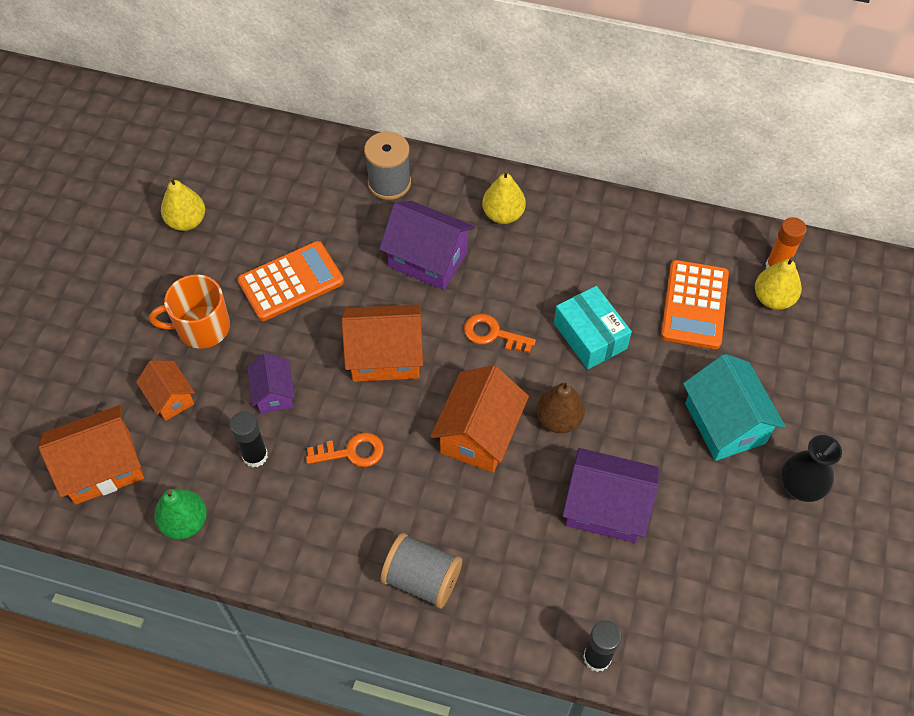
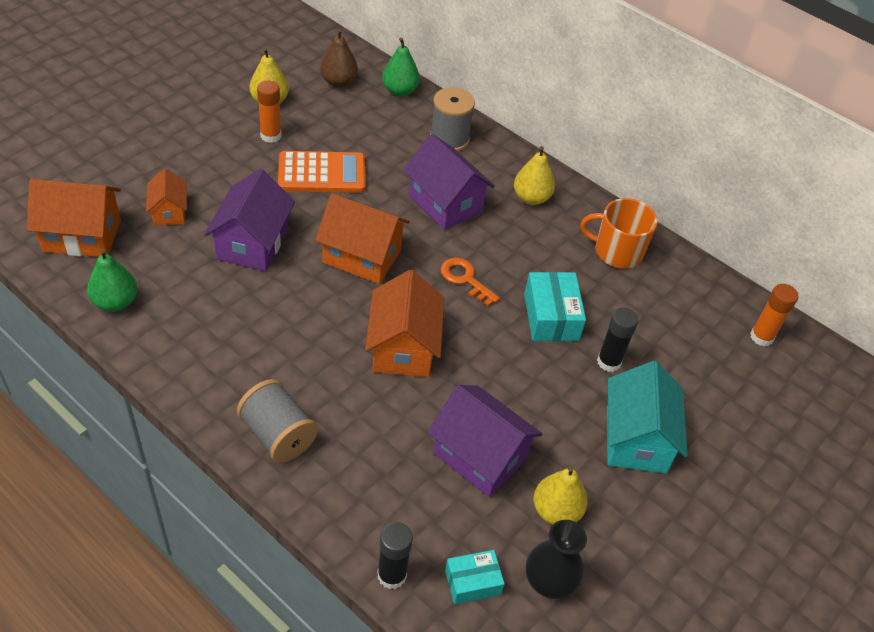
camera: 20 degrees right, 10 degrees down
(202, 327) = (229, 175): orange mug -> orange mug (617, 251)
(214, 262) = (271, 136): none -> orange glue stick
(255, 456) = (205, 280): black glue stick -> black glue stick (609, 362)
(274, 393) = (252, 243): purple house -> purple house, size x1.70
(308, 148) = (399, 91): none -> green pear
(351, 452) = (285, 312): orange key -> none
(479, 434) = (403, 348): orange house -> orange house turned 45 degrees counterclockwise
(559, 419) = (481, 367): brown pear -> brown pear (338, 82)
(665, 628) = (472, 582): none -> turquoise box
(694, 305) = (663, 334): orange calculator -> none
(773, 298) = (743, 360): yellow pear -> yellow pear (556, 511)
(800, 486) = (679, 525): black vase -> black vase (549, 581)

